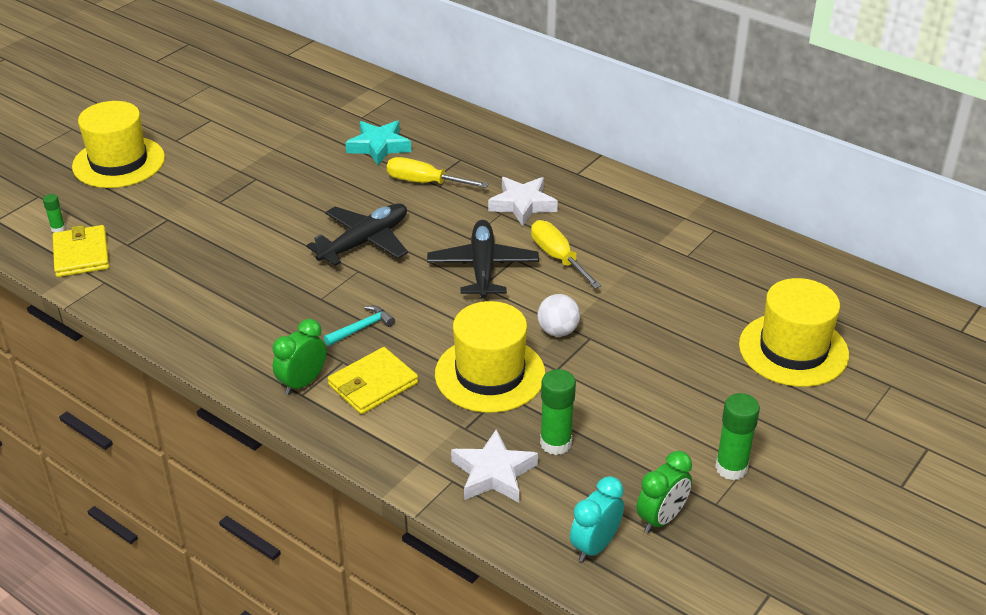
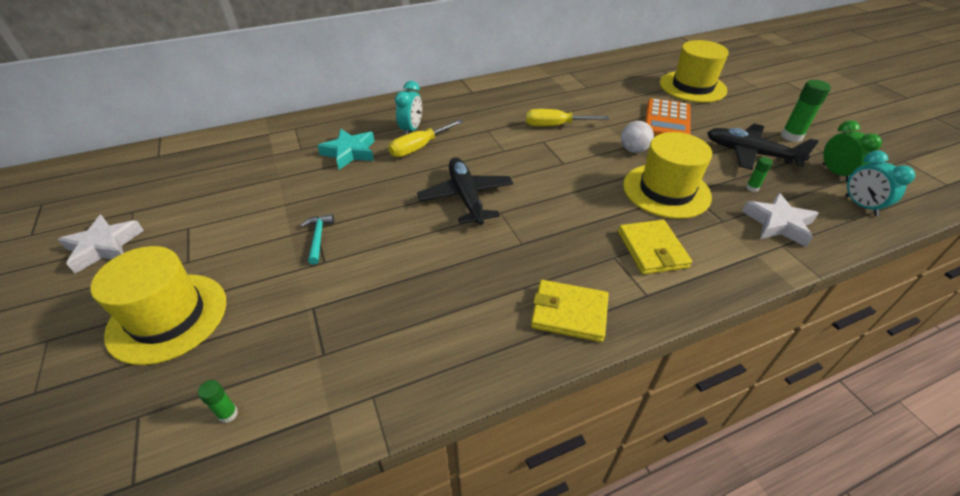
camera: 60 degrees left, 5 degrees up
(81, 254) = (302, 404): yellow wallet -> yellow wallet (569, 313)
(302, 383) = (632, 289): green clock -> none
(362, 328) = (577, 233): turquoise hammer -> turquoise hammer (318, 238)
(453, 165) = (411, 130): none -> turquoise clock
(483, 267) = (543, 156): black plane -> black plane (750, 153)
(522, 204) = (486, 119): white star -> white star (104, 247)
(555, 443) = (752, 188): green glue stick -> green glue stick, size x0.53
(663, 344) = (667, 120): none -> orange calculator

